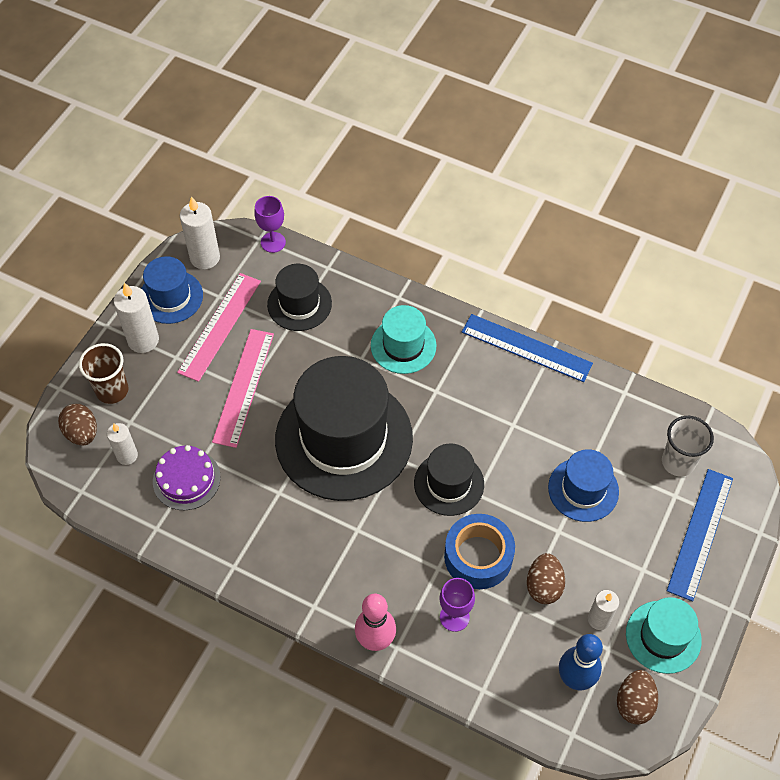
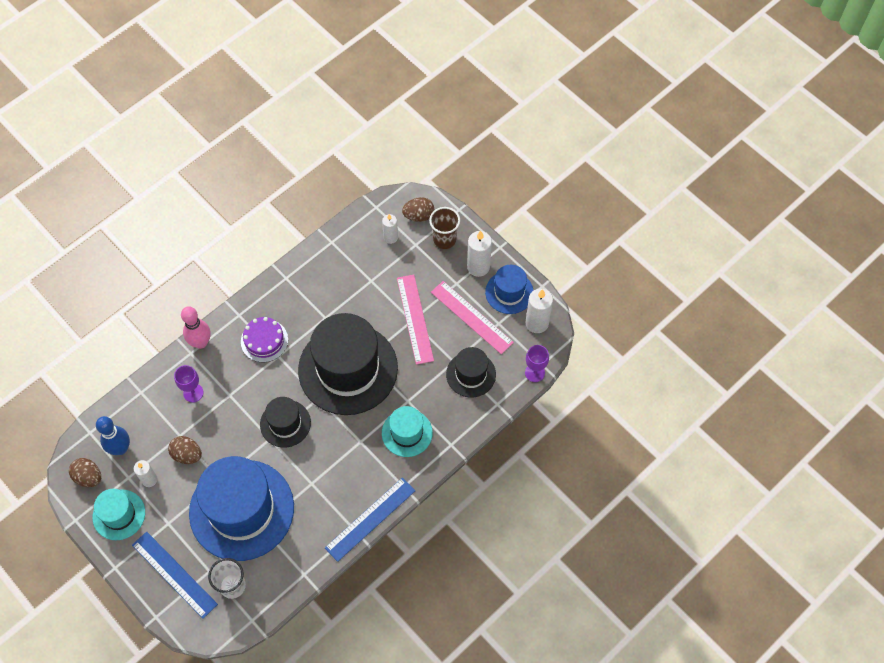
camera: 110 degrees right, 5 degrees up
(186, 479) = (358, 267): purple cake -> purple cake (264, 340)
(244, 387) = (414, 319): pink ruler -> pink ruler turned 45 degrees clockwise
(478, 557) = (225, 422): blue tape -> none
(583, 489) = (241, 510): blue hat -> blue hat, size x2.00

